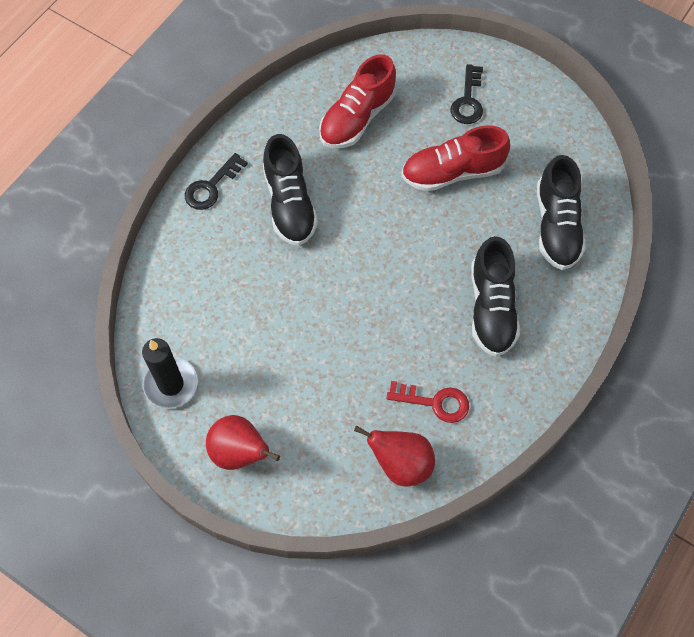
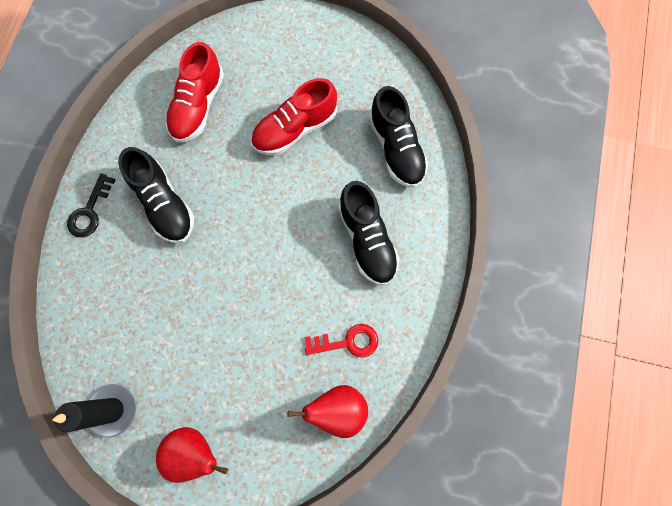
camera: 20 degrees left, 10 degrees up
(468, 100) = (287, 61): black key -> none

